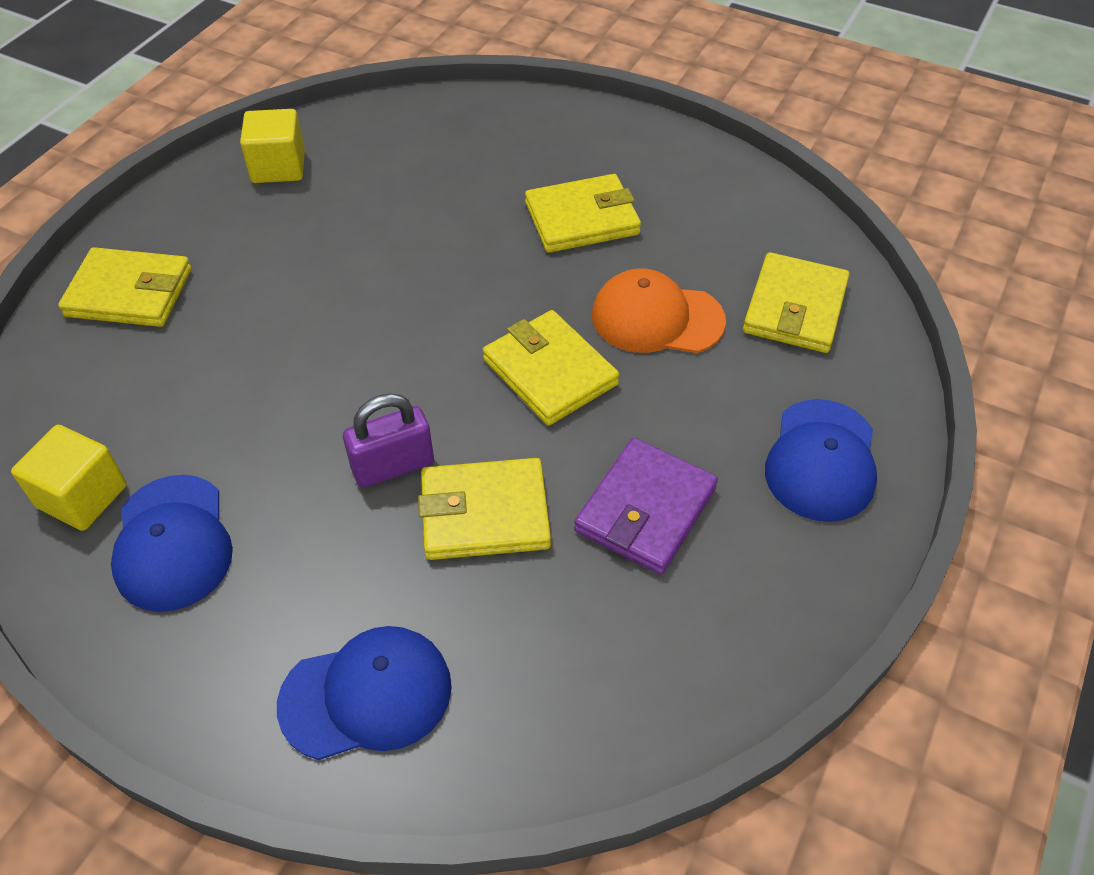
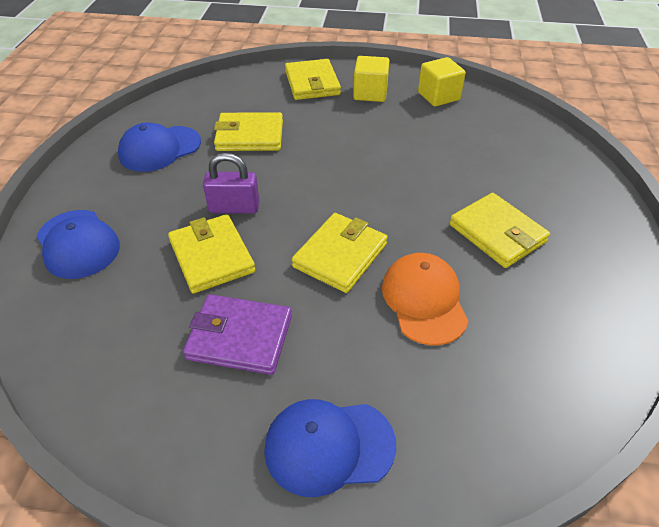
camera: 70 degrees right, 5 degrees down
(82, 496) = (179, 114): yellow cube -> yellow cube (370, 93)
(393, 466) = (234, 208): purple padlock -> purple padlock turned 45 degrees counterclockwise
(794, 308) = (494, 391): yellow wallet -> yellow wallet (250, 136)

